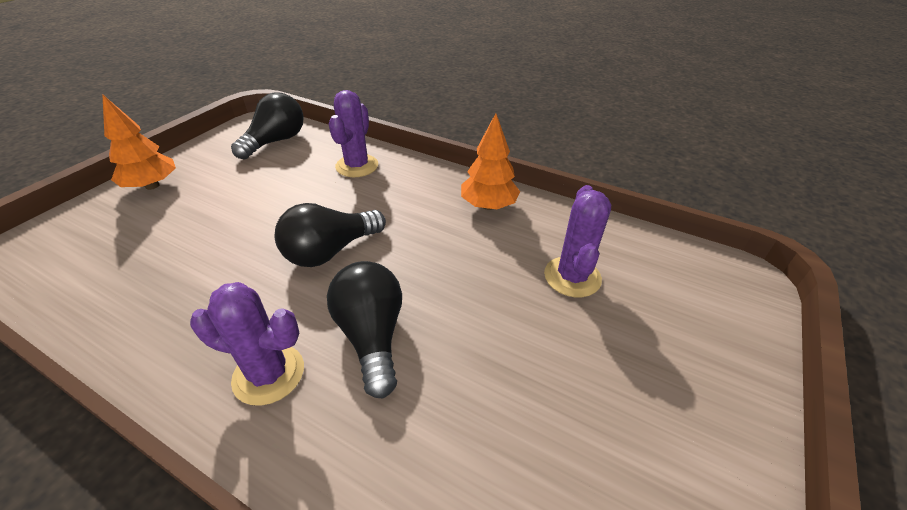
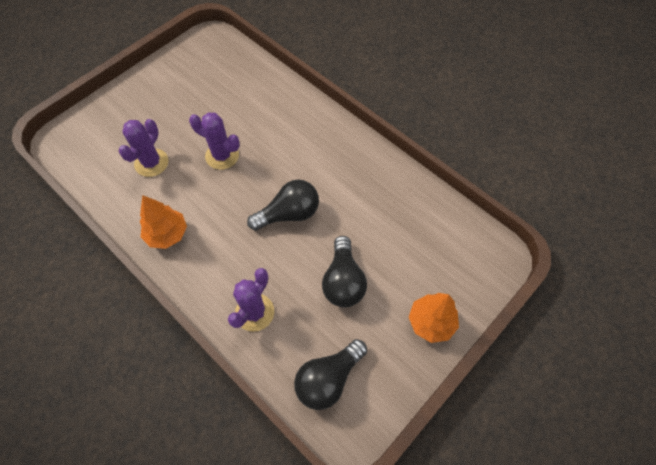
camera: 165 degrees left, 20 degrees up
(269, 374) = (325, 143): purple cactus -> purple cactus (222, 156)
(372, 336) = (274, 151): black light bulb -> black light bulb (343, 281)

